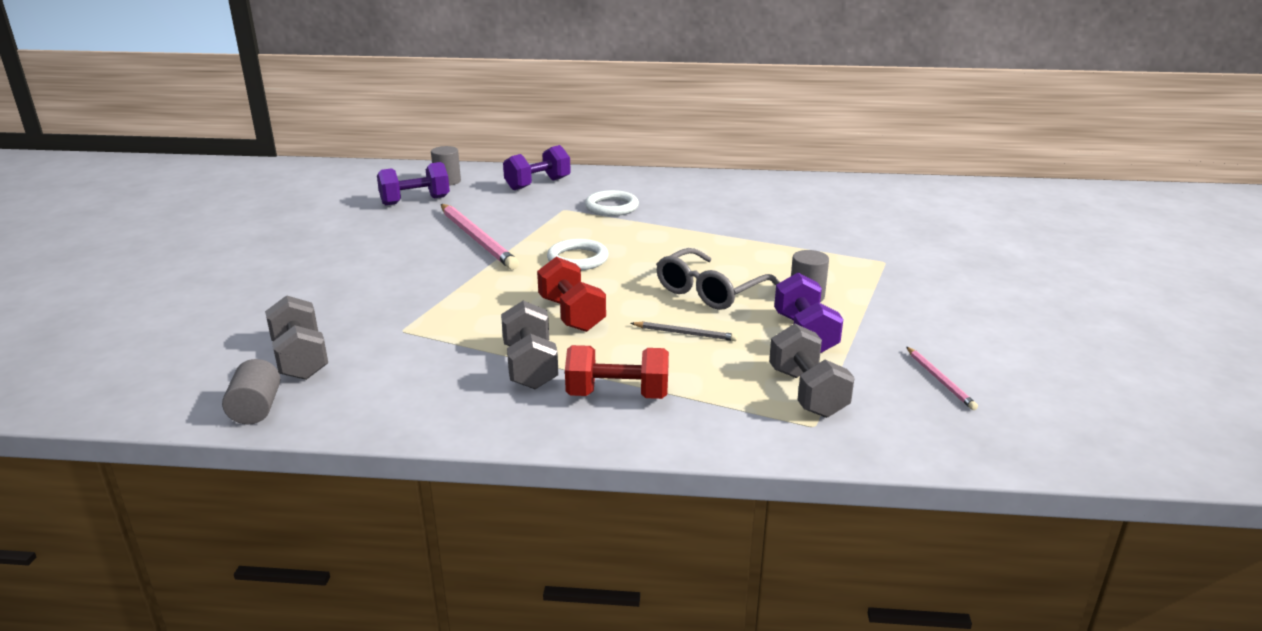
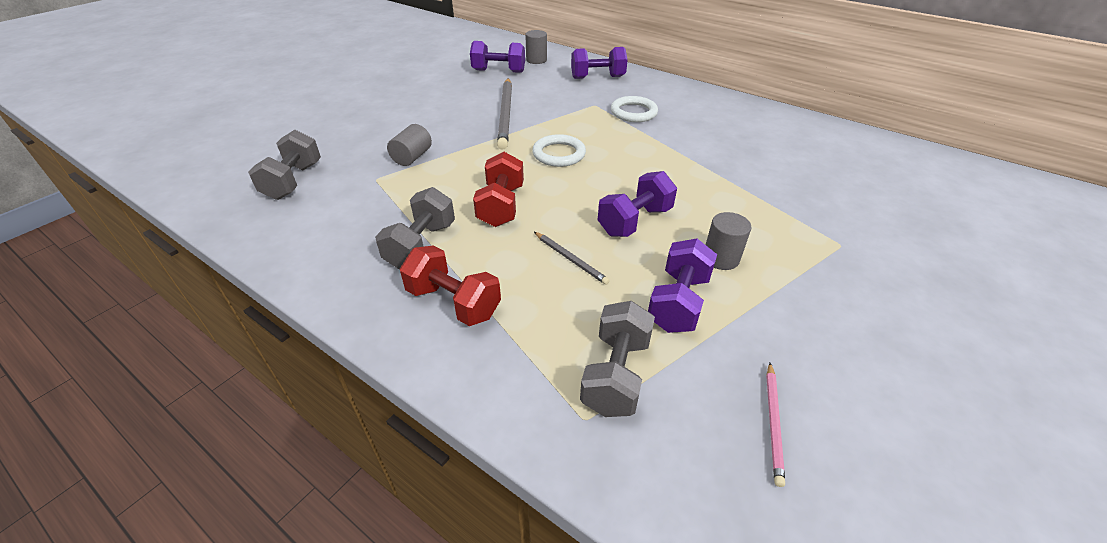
camera: 30 degrees right, 15 degrees up
(256, 409) = (226, 213): grey cylinder -> grey cylinder (412, 157)
(477, 239) = (506, 114): pink pencil -> grey pencil
(709, 291) = (635, 221): grey glasses -> purple dumbbell

